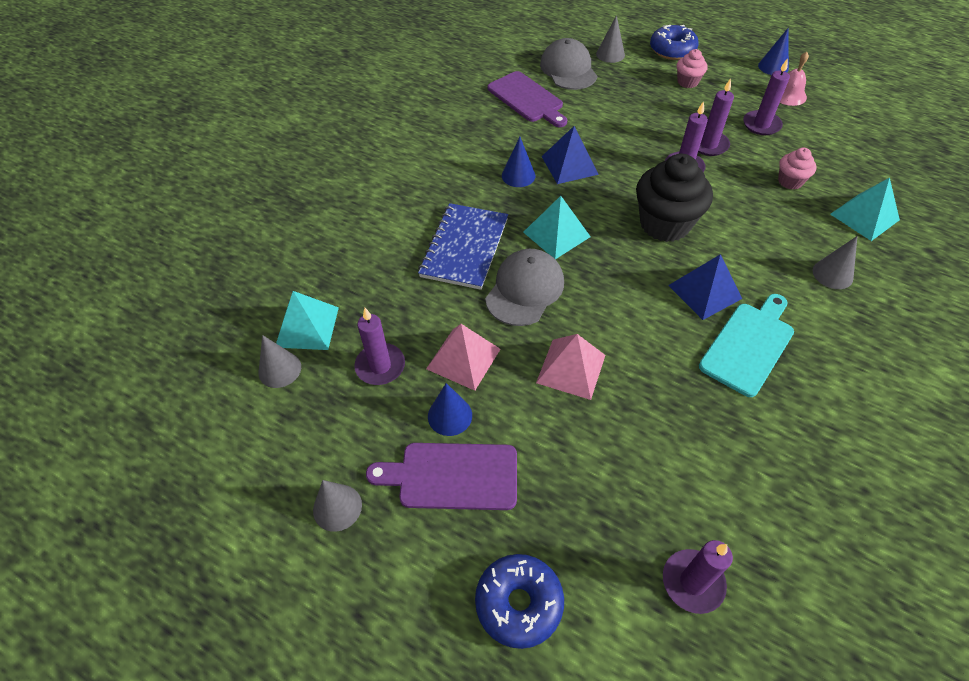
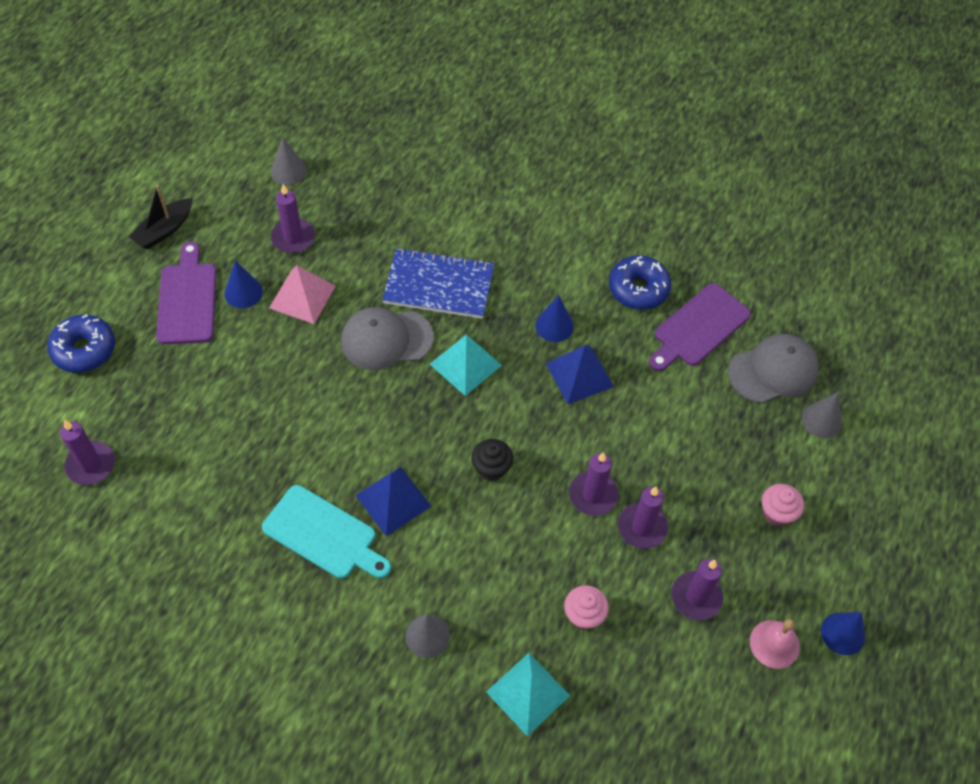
camera: 80 degrees right, 5 degrees up
(307, 327) = (334, 180): turquoise pyramid -> none
(337, 507) = (164, 230): grey cone -> black boat
(525, 289) = (386, 339): grey cap -> grey cap turned 150 degrees clockwise
(571, 368) = (293, 380): pink pyramid -> none
(664, 224) = (491, 468): black cupcake -> black cupcake, size x0.50
(672, 50) = (853, 499): blue donut -> blue donut (638, 289)

